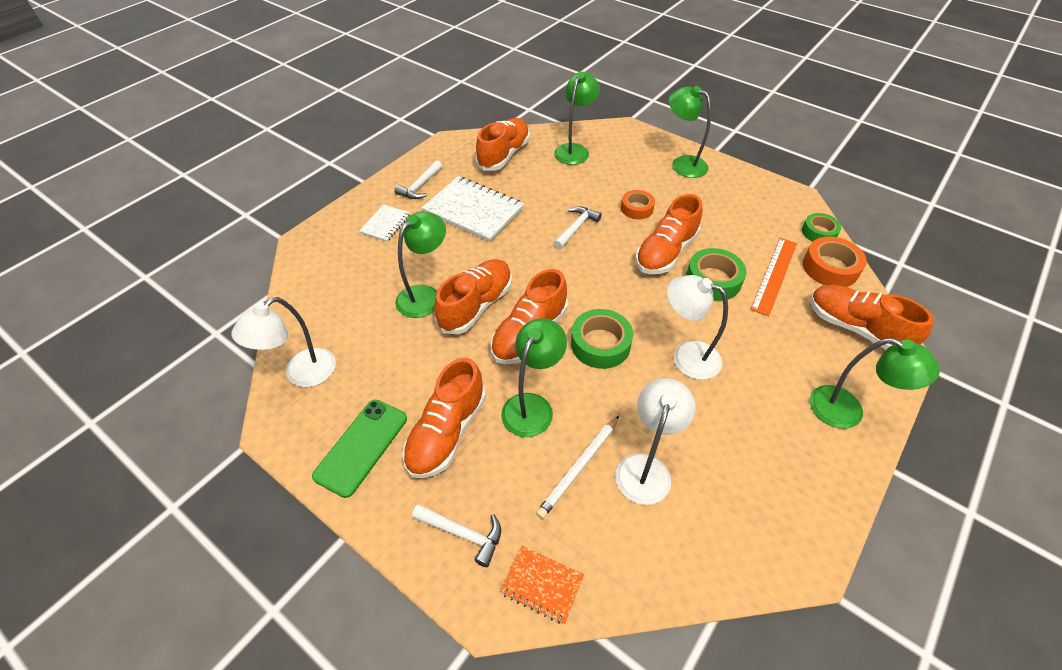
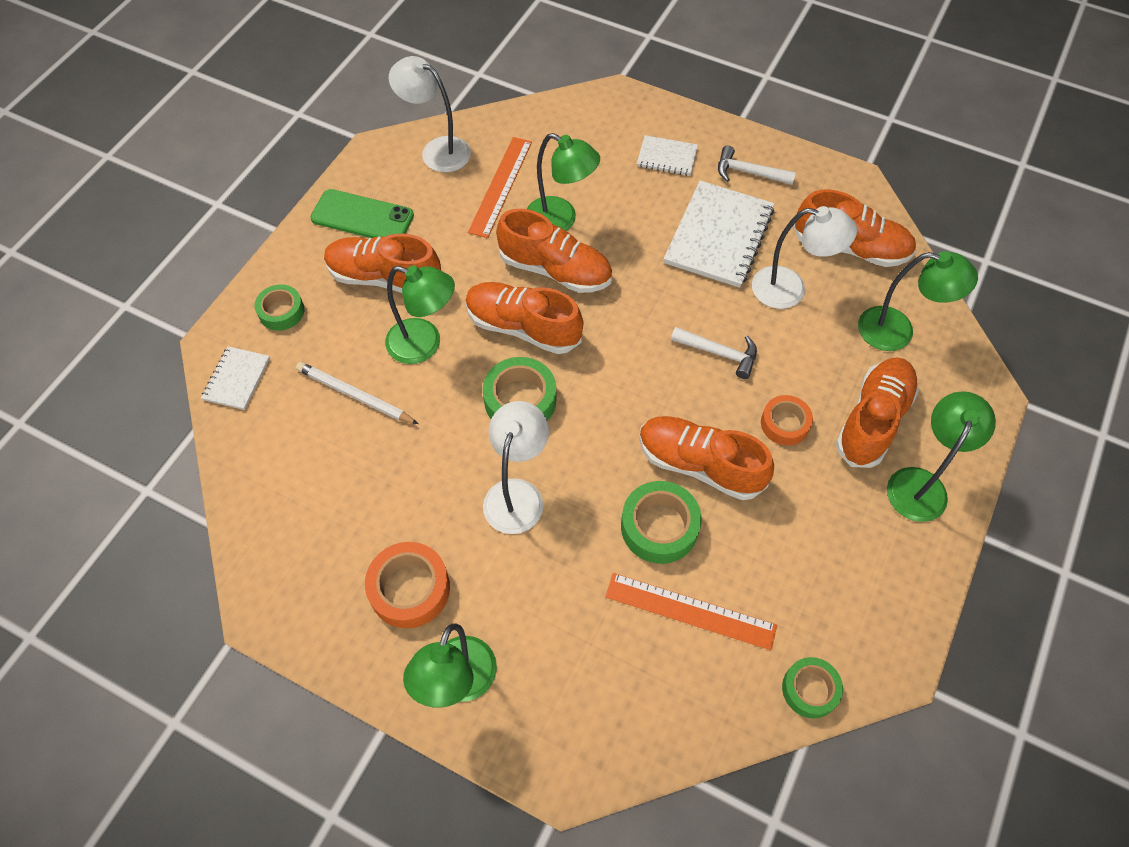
camera: 80 degrees right, 10 degrees up
(369, 331) = (500, 186): none -> orange ruler
(463, 534) = (281, 311): white hammer -> green tape
(542, 584) = (237, 379): orange notebook -> white notebook
(646, 468) = (360, 456): white lamp -> white lamp (790, 289)
(830, 268) = (727, 697): orange tape -> orange tape (409, 589)
(856, 328) = (606, 718): orange shoe -> orange shoe (872, 420)

